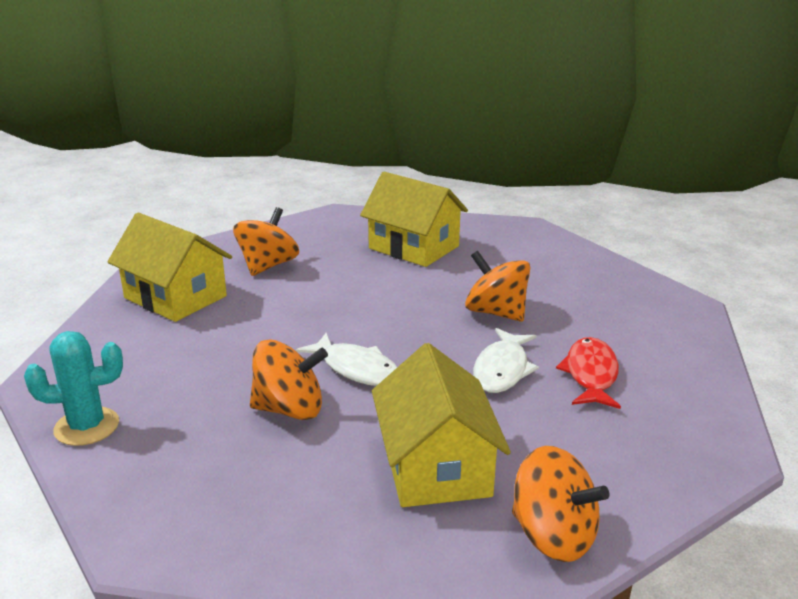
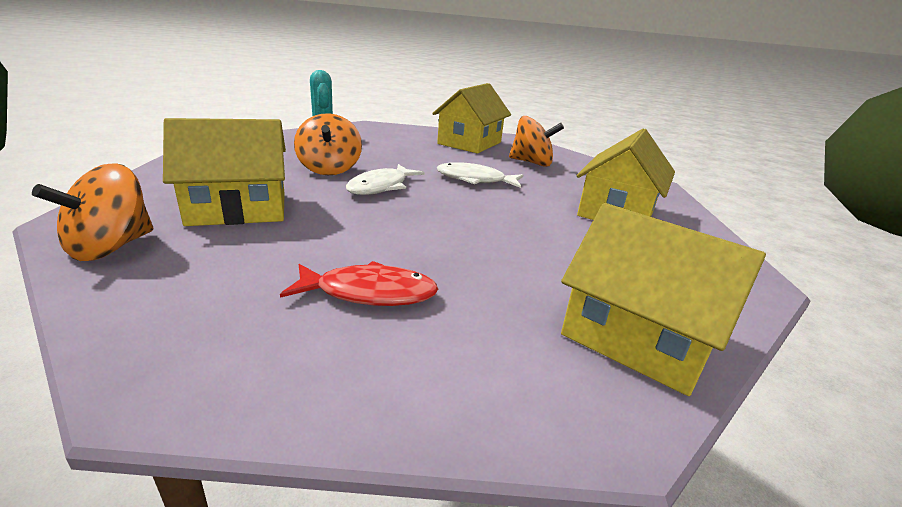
camera: 80 degrees right, 0 degrees up
(496, 312) = (497, 245): orange spinning top -> none
(502, 369) = (380, 242): white fish -> white fish (475, 180)
(609, 282) = (637, 338): none -> yellow house

